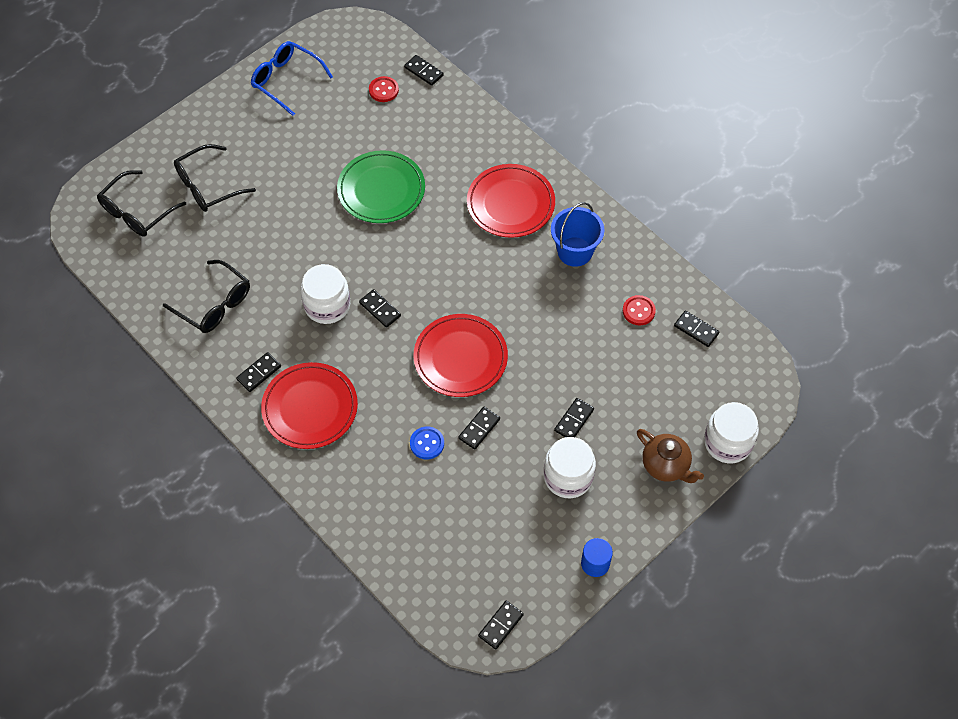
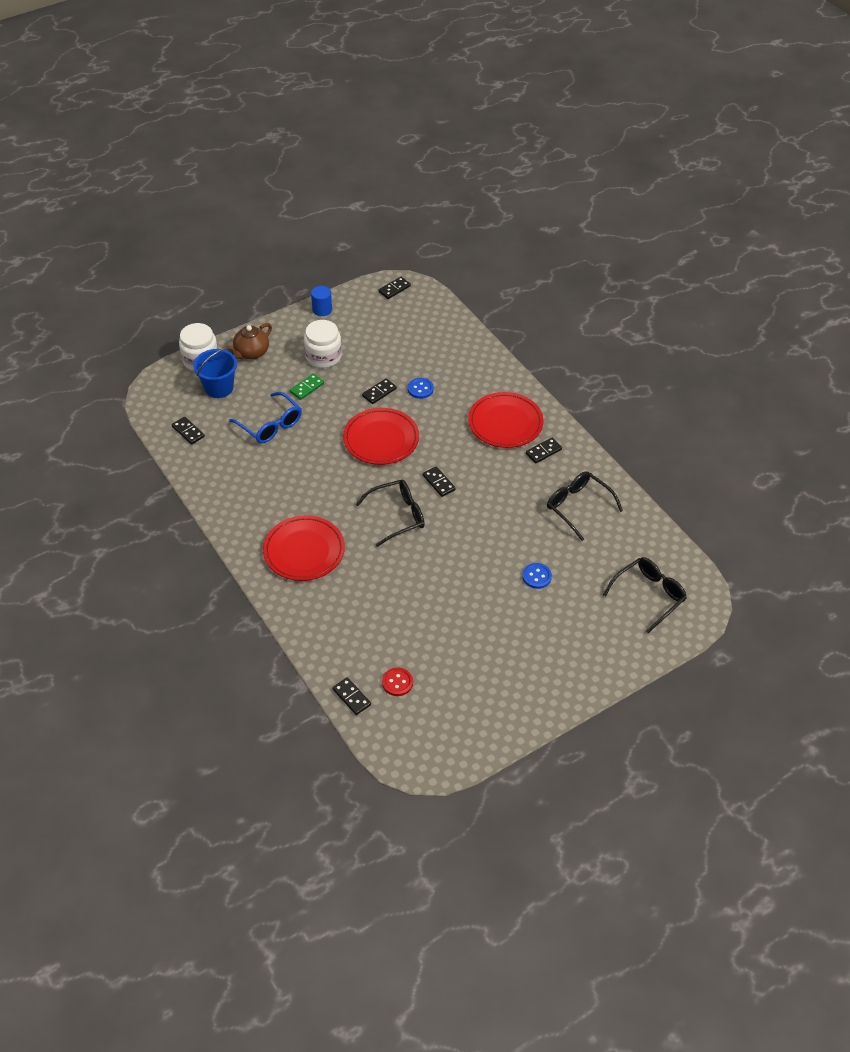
camera: 170 degrees left, 10 degrees down
(208, 186) = (582, 610): black glasses -> black glasses (397, 516)
(257, 214) = (536, 576): none -> blue button
(286, 81) = (496, 710): blue glasses -> blue glasses (270, 425)
(327, 305) = (482, 492): white jar -> none
(381, 190) = (419, 581): green plate -> none
(574, 420) = (307, 388): black domino -> green domino
(575, 251) = (262, 503): blue bucket -> blue bucket (219, 387)
(638, 311) = (227, 451): red button -> none
(666, 465) = (251, 353): brown teapot -> brown teapot turned 105 degrees counterclockwise

